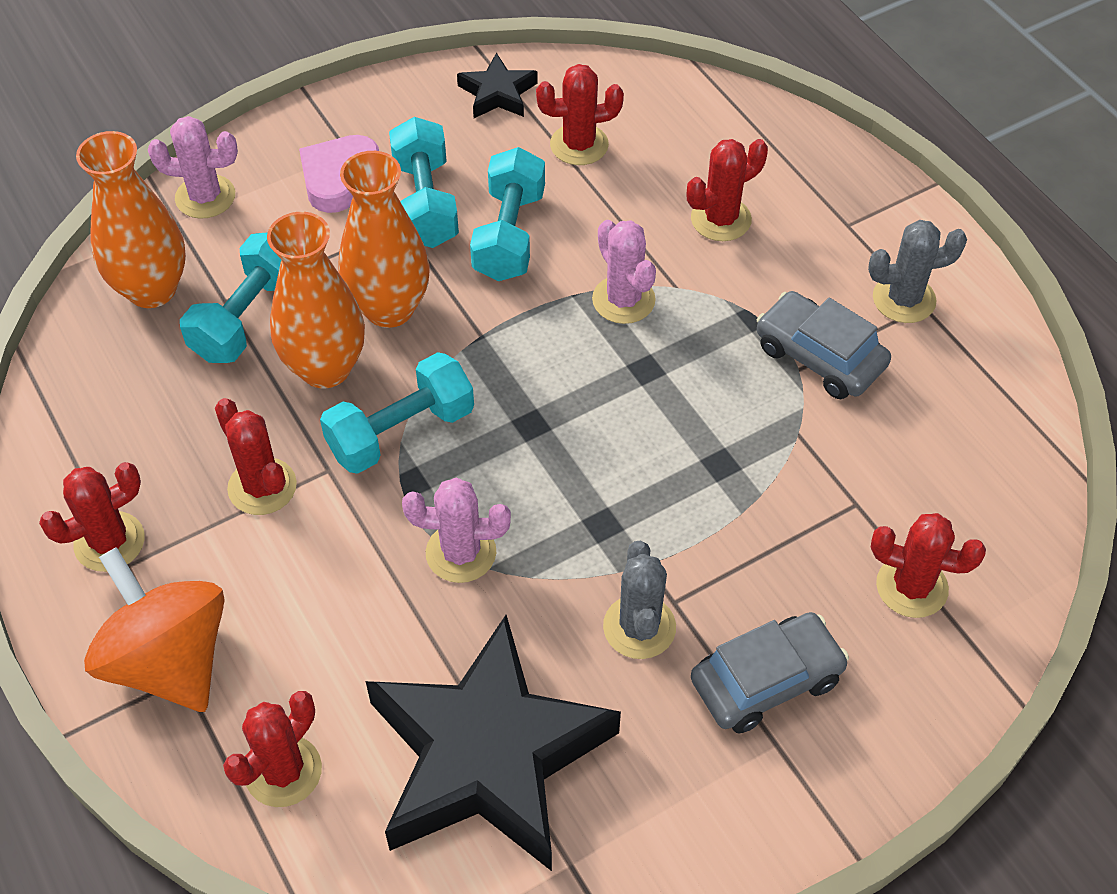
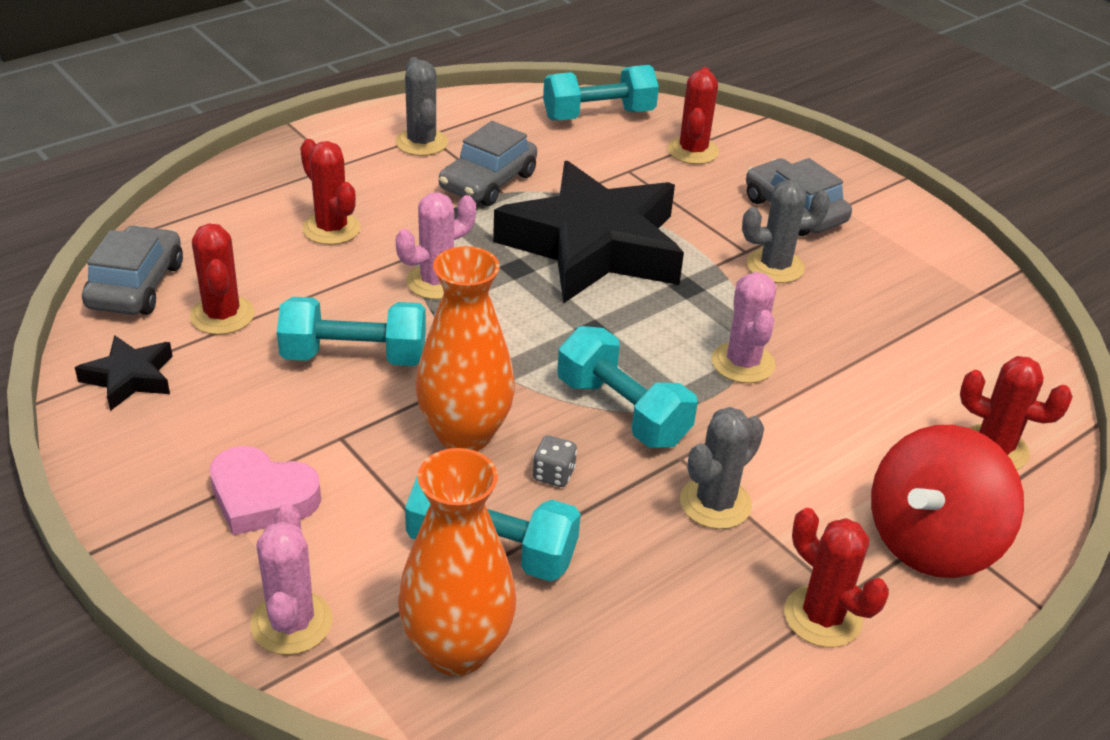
camera: 100 degrees left, 15 degrees down
(169, 660) = (931, 542): orange spinning top -> red spinning top
(262, 487) = (715, 503): red cactus -> grey cactus
(325, 368) = (553, 474): orange vase -> grey dice
(425, 203) = (307, 421): turquoise dumbbell -> turquoise dumbbell (598, 115)
(487, 755) = (919, 336): black star -> black star (593, 246)
(628, 87) = (136, 286): none -> grey car

